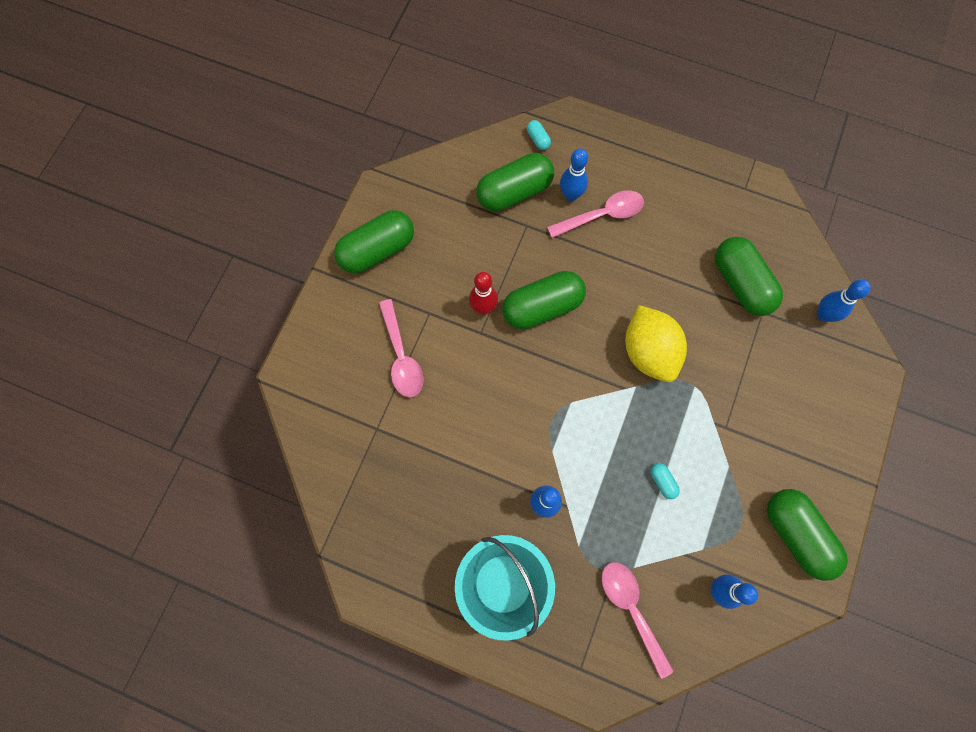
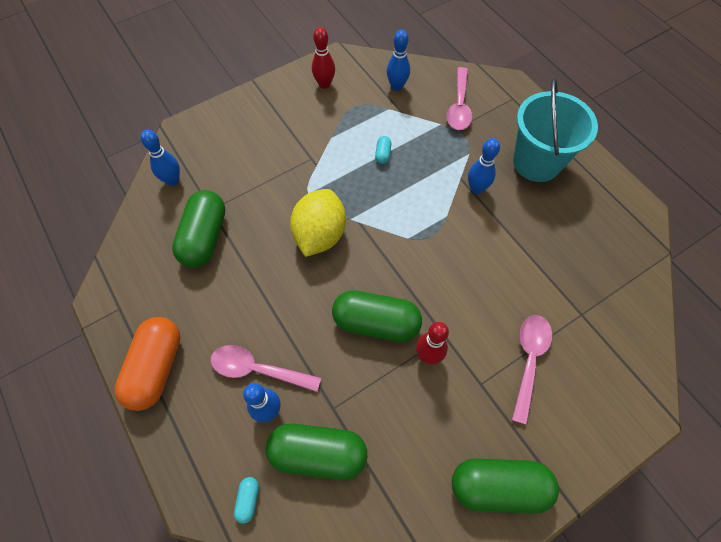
camera: 145 degrees left, 10 degrees down
(674, 169) = (156, 368): none -> orange capsule
(796, 535) = (324, 84): green capsule -> red bowling pin

